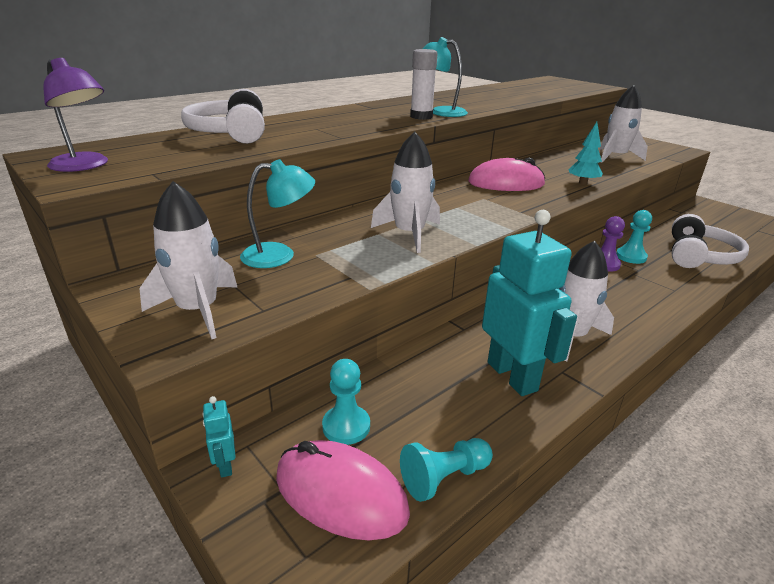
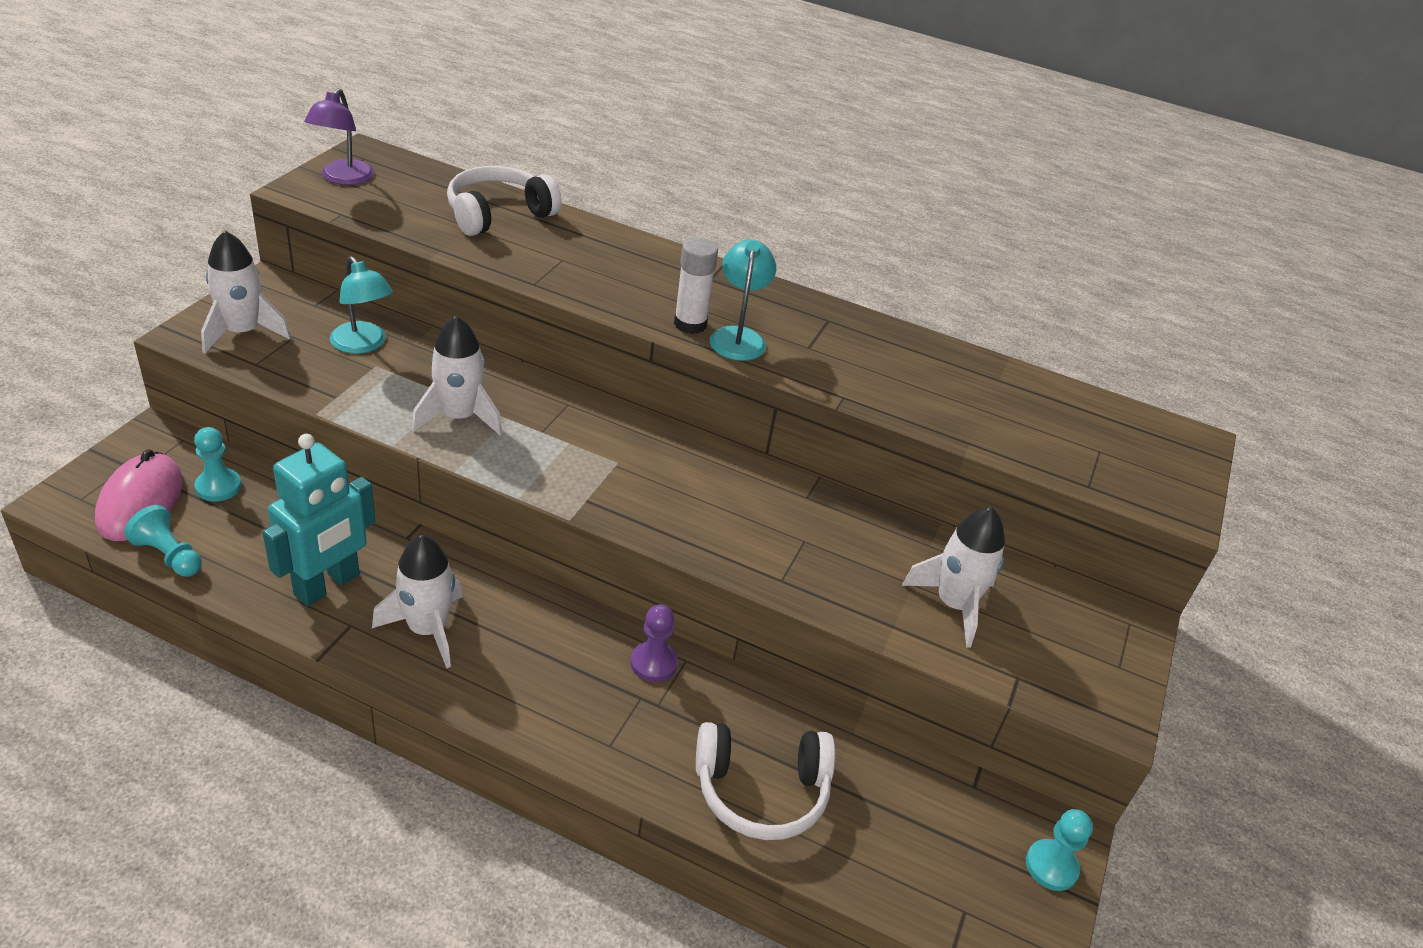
camera: 60 degrees right, 10 degrees up
(225, 465) = (158, 435): turquoise robot -> none
(506, 183) = (695, 478): pink mouse -> none
(582, 183) = (759, 560): turquoise tree -> none
(631, 256) = (702, 696): turquoise pawn -> turquoise pawn (1051, 866)

